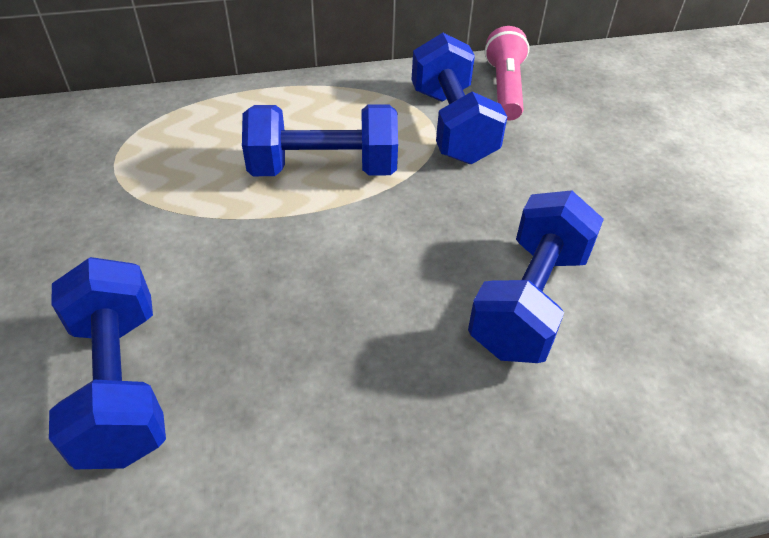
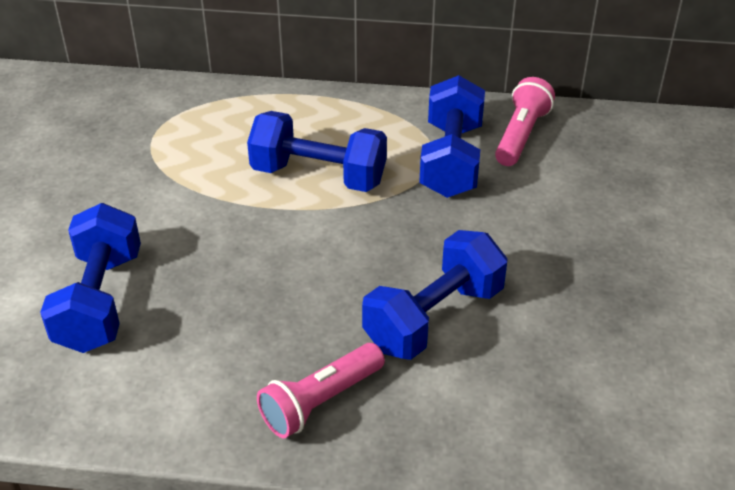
camera: 20 degrees right, 5 degrees down
(459, 445) = (320, 402): none -> pink flashlight

